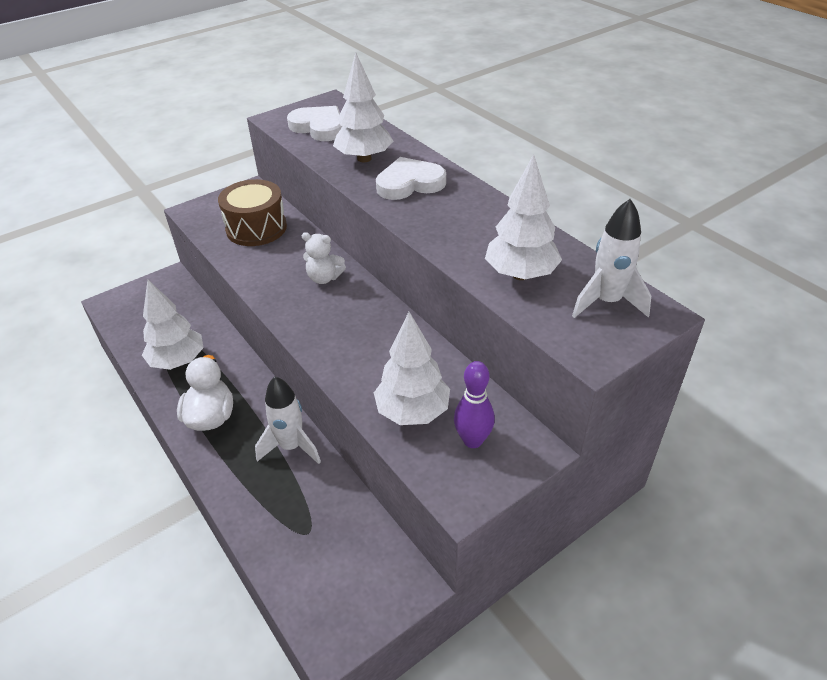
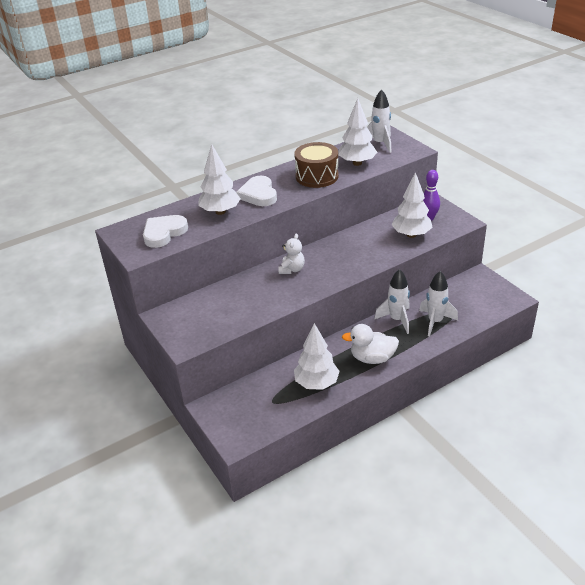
camera: 85 degrees left, 5 degrees down
(256, 228) = (223, 306): brown drum -> brown drum (317, 176)
(278, 499) = (435, 322): none -> white rocket

